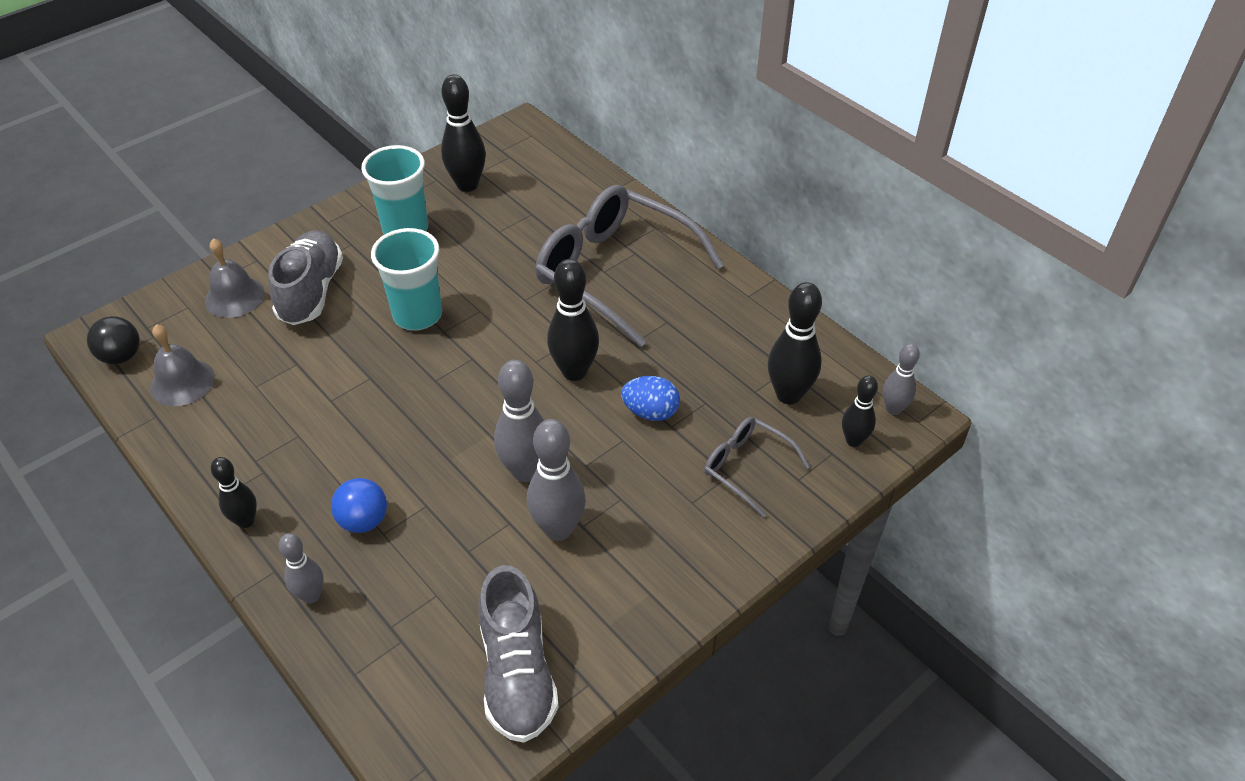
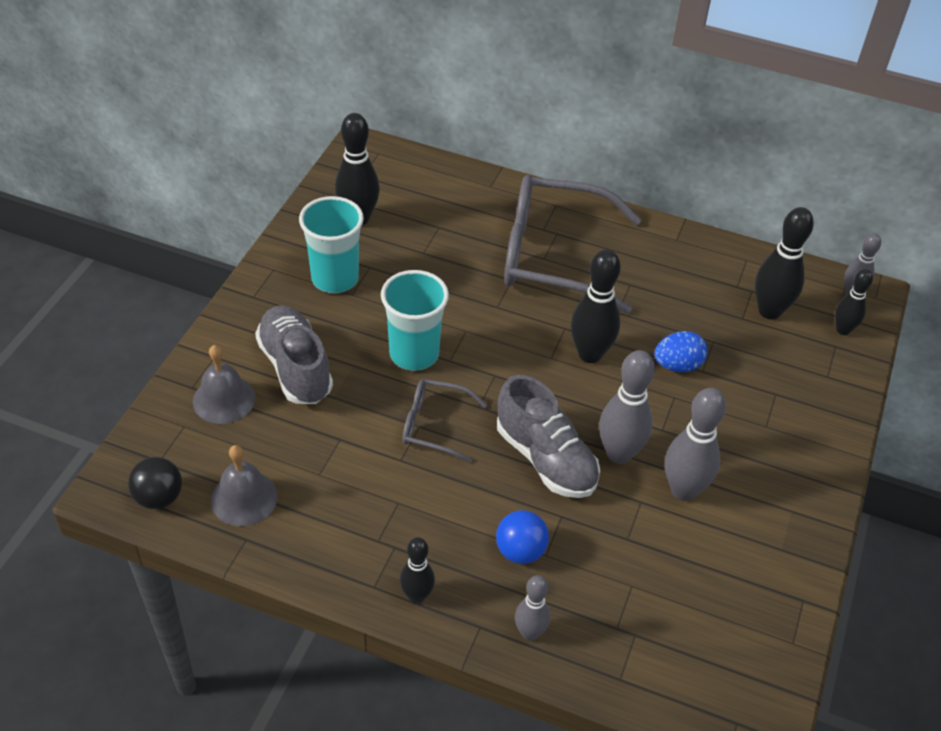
camera: 30 degrees left, 0 degrees up
(517, 673) = (745, 617): grey shoe -> grey shoe (546, 459)
(746, 467) = (784, 382): grey glasses -> grey glasses (434, 425)

